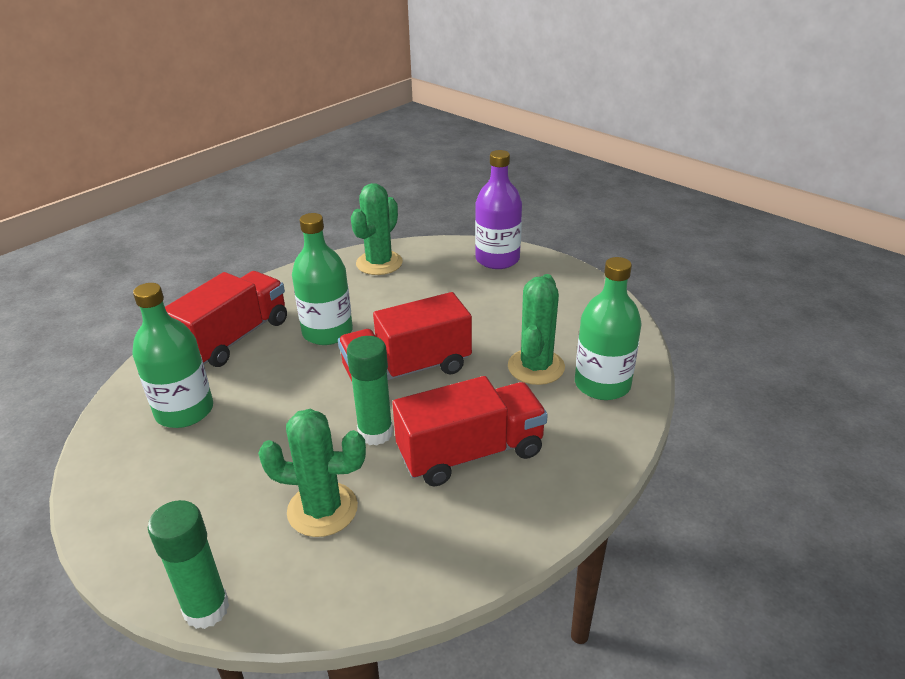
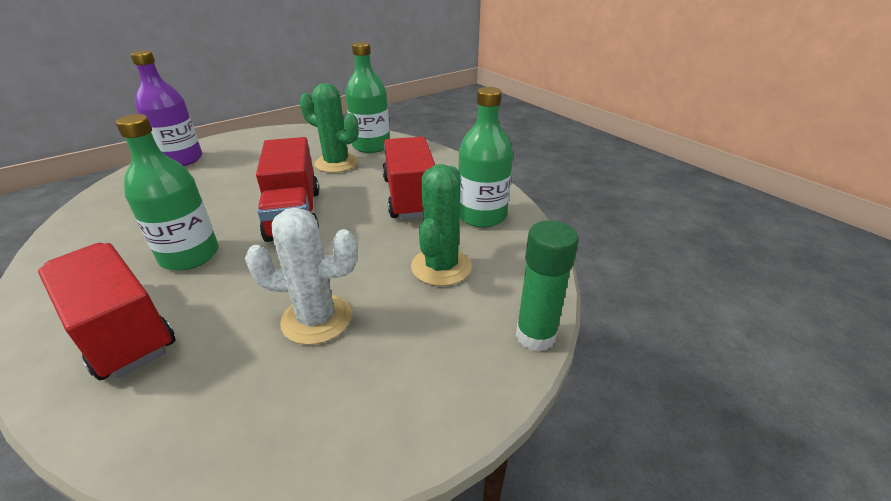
camera: 80 degrees left, 0 degrees up
(184, 411) = (237, 372): green bottle -> green bottle (482, 216)
(241, 435) = (317, 319): none -> white cactus
(375, 433) = (364, 235): green glue stick -> none
(379, 263) = (100, 216): green cactus -> none

